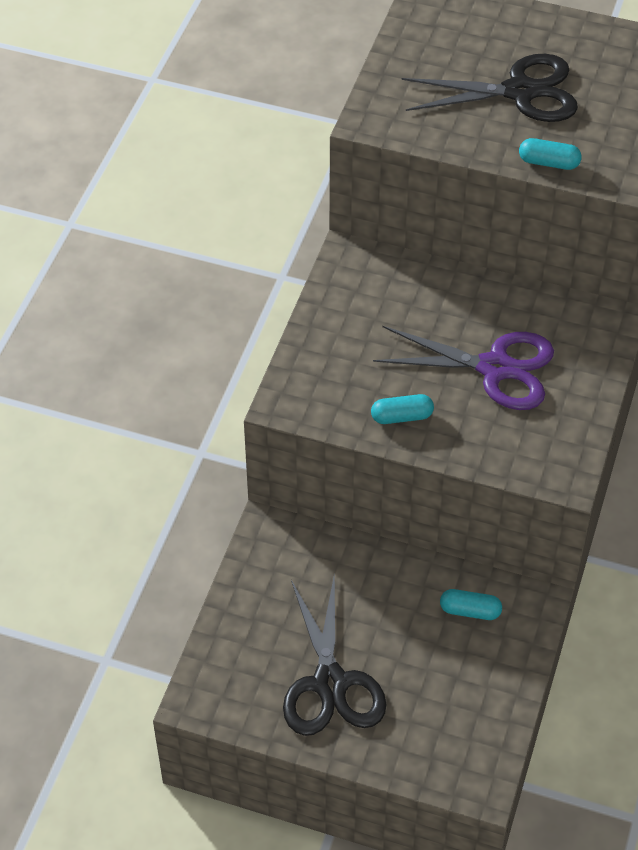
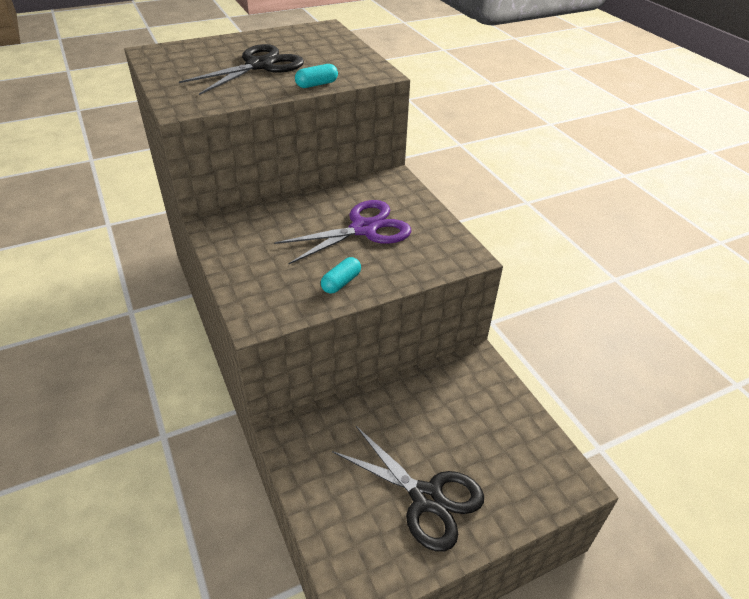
camera: 45 degrees left, 10 degrees down
(470, 611) = (453, 389): turquoise capsule -> none

